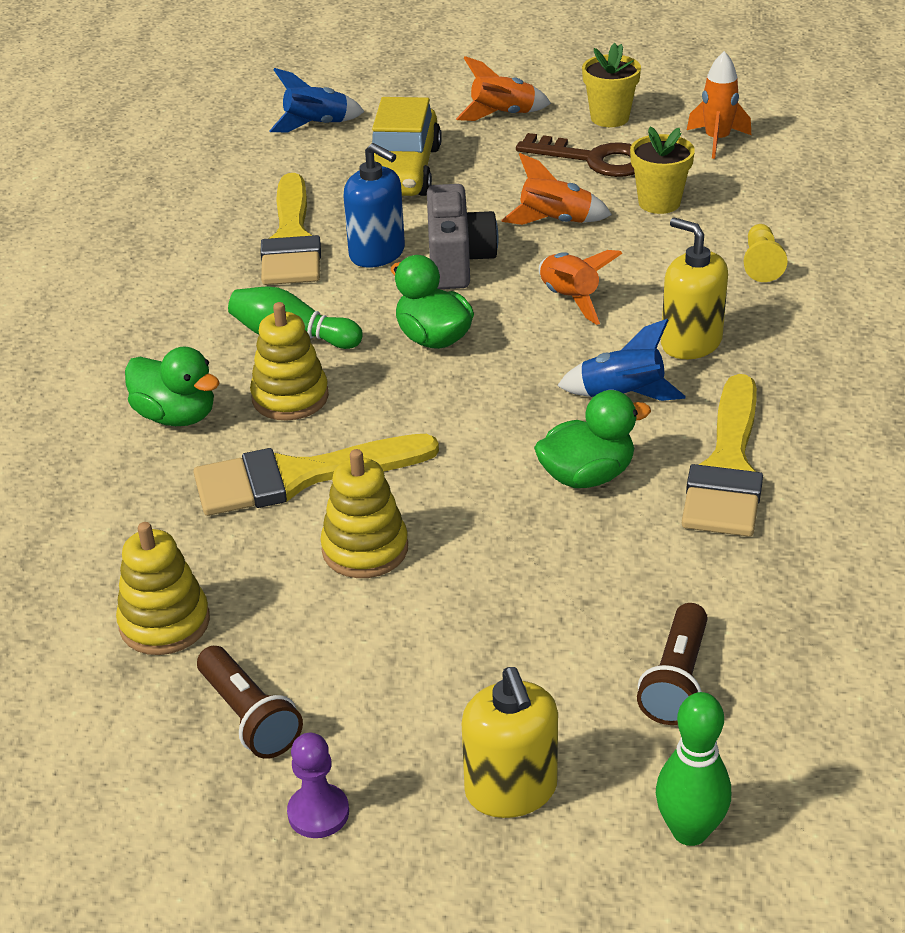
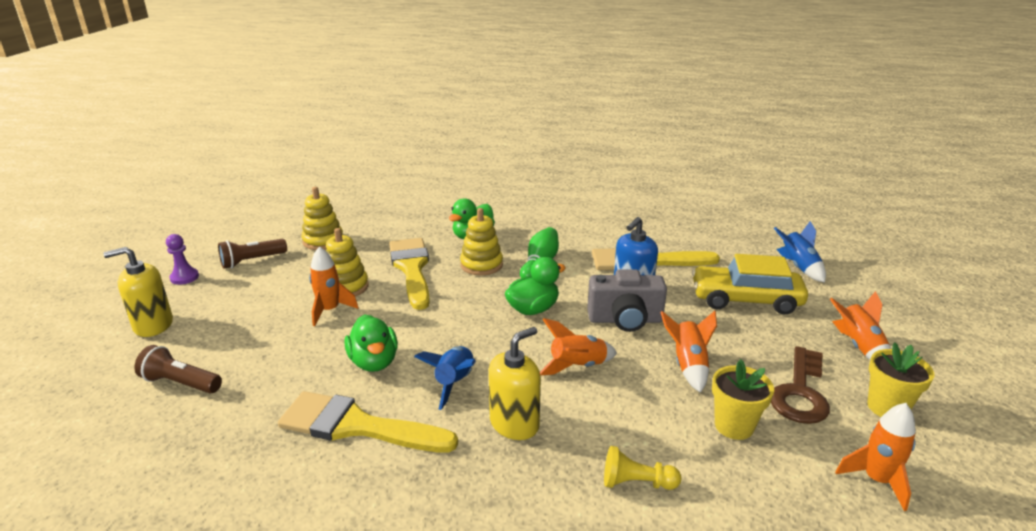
camera: 90 degrees right, 10 degrees down
(446, 553) = (329, 310): none -> orange rocket
(689, 831) = (78, 378): green bowling pin -> none

